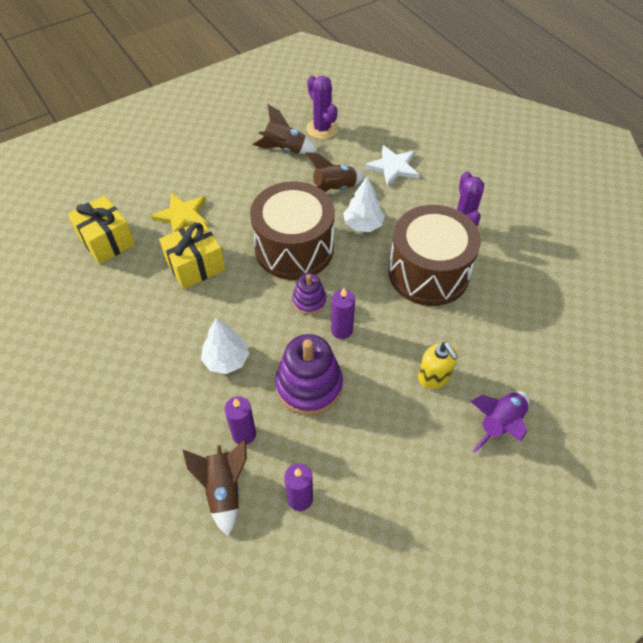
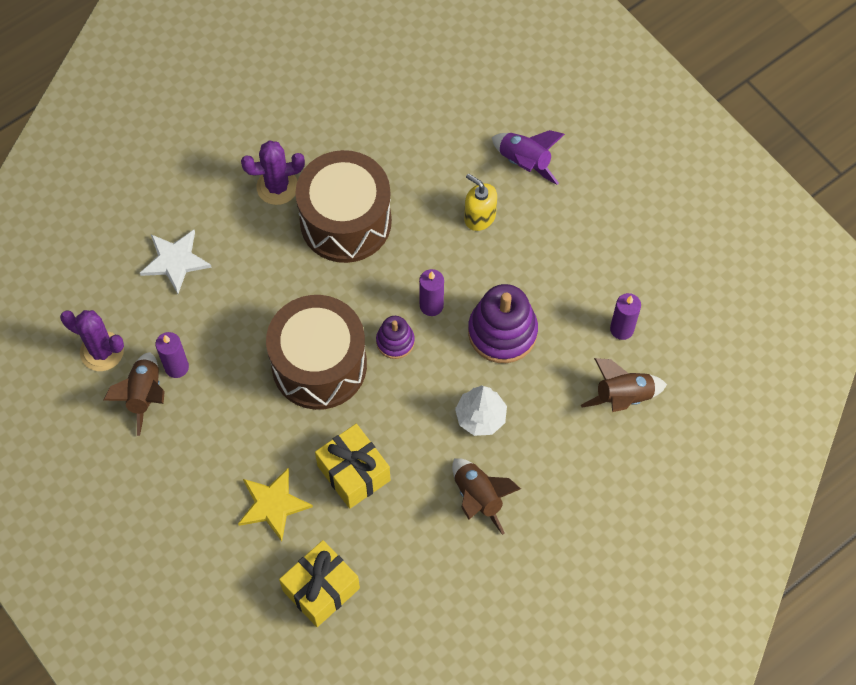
camera: 95 degrees left, 10 degrees up
(244, 434) = (564, 387): purple candle -> purple candle (176, 367)
(322, 129) = (102, 351): purple cactus -> purple cactus turned 60 degrees clockwise
(334, 189) = (218, 328): brown rocket -> brown rocket (478, 497)
(363, 225) = (277, 292): white tree -> none
(434, 377) = (479, 217): yellow soap dispenser -> yellow soap dispenser turned 105 degrees counterclockwise

